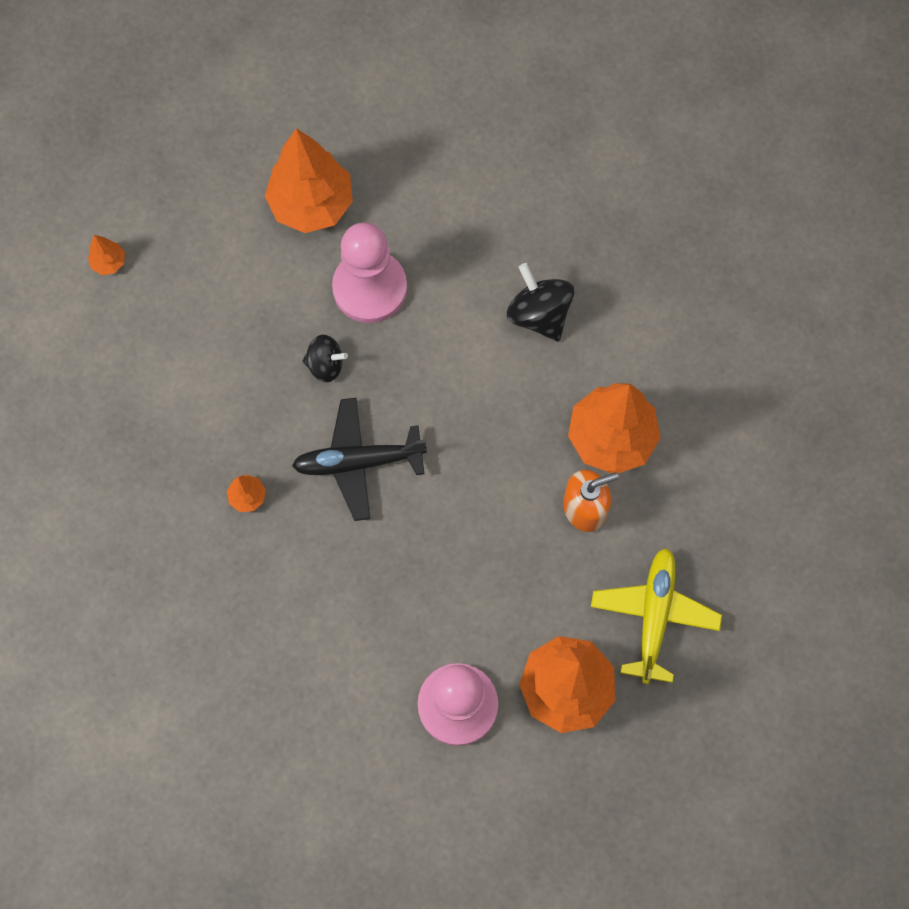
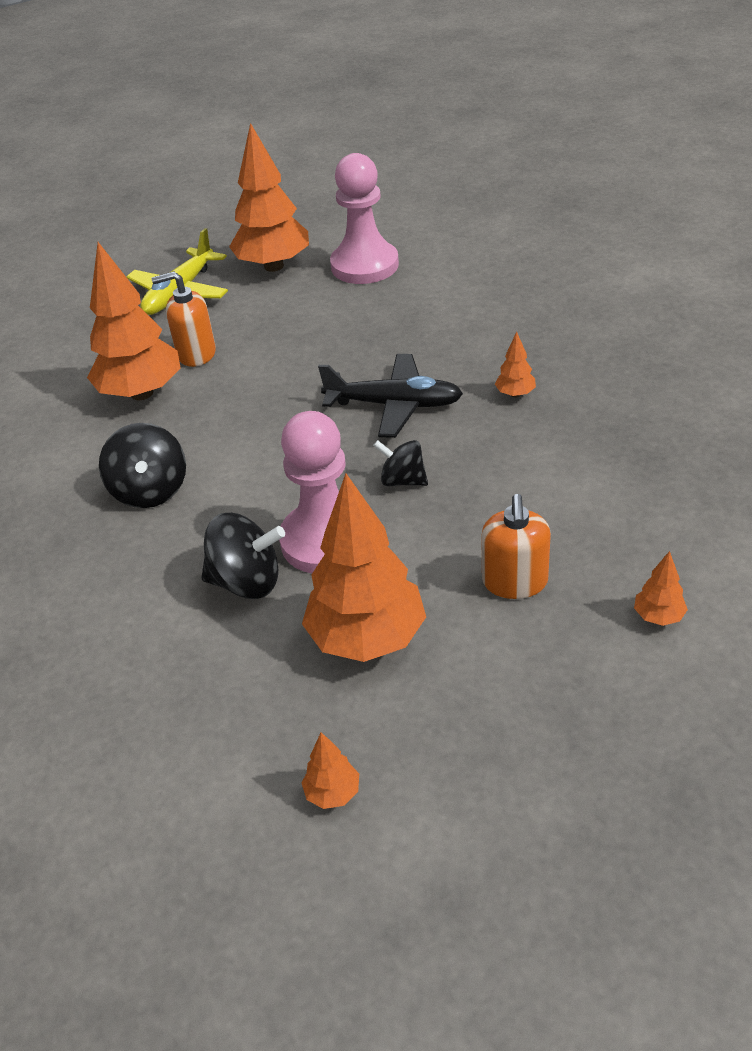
camera: 160 degrees left, 30 degrees down
(215, 274) = (515, 582): none -> orange soap dispenser
(302, 91) = (332, 793): none -> orange tree
(417, 236) = (247, 582): none -> black spinning top

